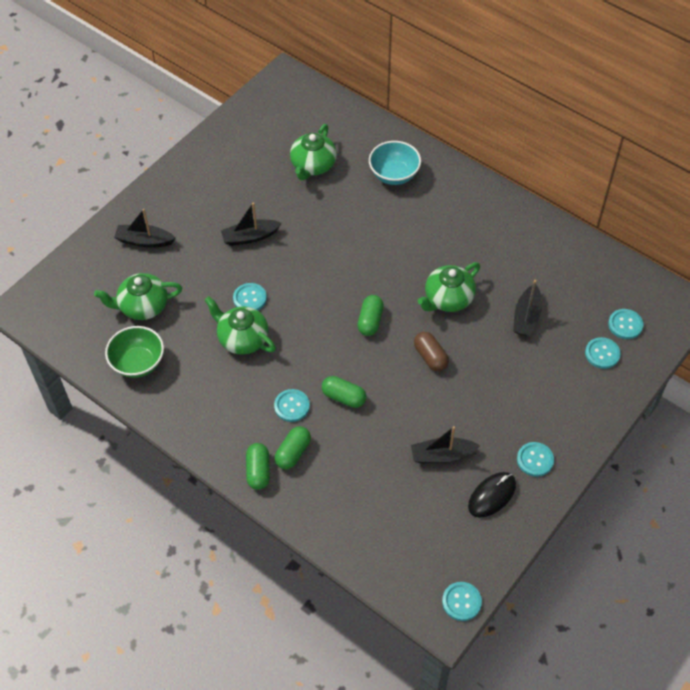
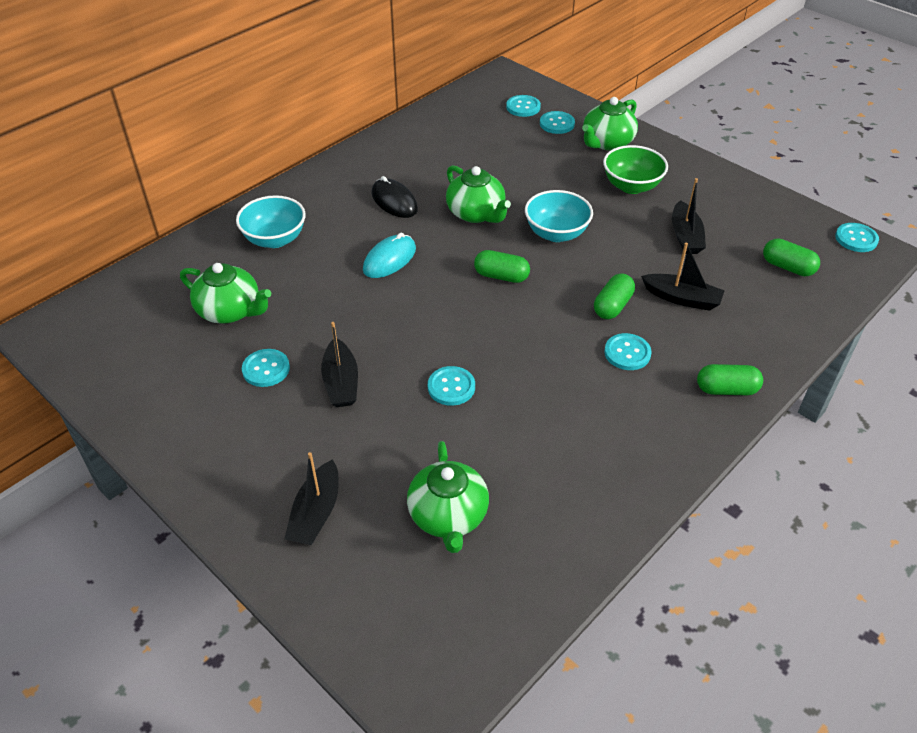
camera: 85 degrees left, 10 degrees down
(138, 363) = (556, 522): green bowl -> green bowl (631, 186)
(242, 338) = (519, 398): green teapot -> green teapot (607, 142)
(293, 453) = (695, 355): green capsule -> green capsule (787, 267)
(380, 247) = (389, 259): none -> turquoise mouse
(430, 357) = (556, 233): brown capsule -> turquoise bowl
(492, 495) = (729, 207): black mouse -> black mouse (394, 201)
(526, 317) = (507, 163): black boat -> black boat (682, 298)
(535, 460) = (684, 177): turquoise button -> turquoise button (266, 369)

